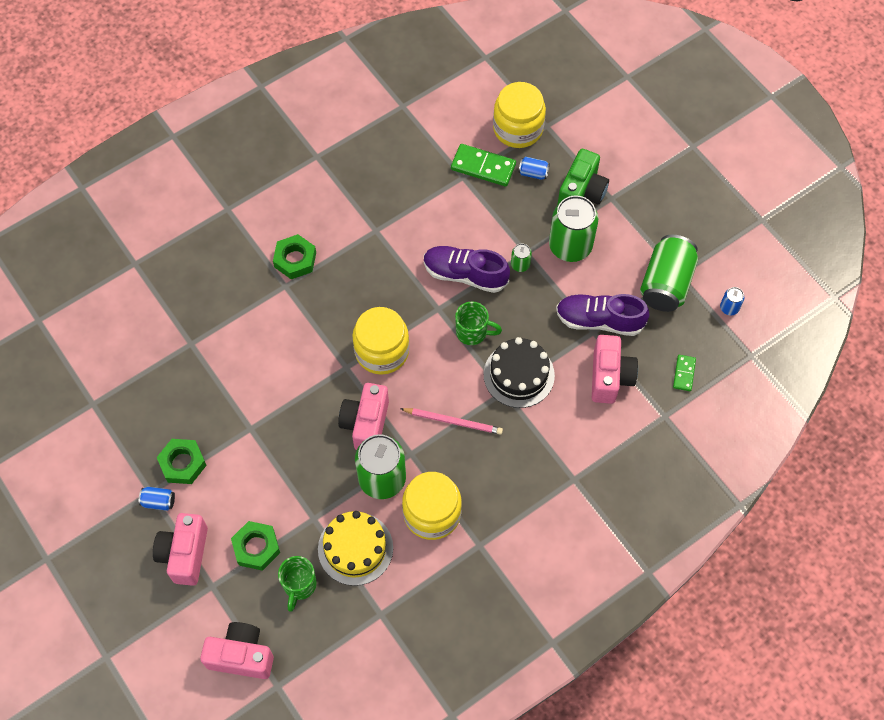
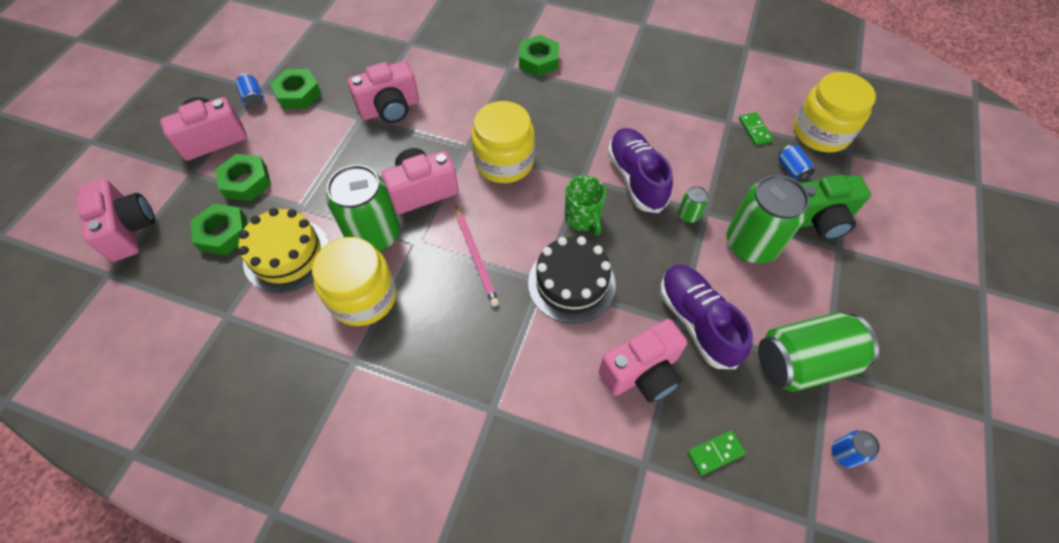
camera: 55 degrees right, 5 degrees down
(260, 401) = (390, 109): none -> pink camera
(299, 585) = (223, 233): green mug -> green nut
(483, 167) = (754, 130): green domino -> green domino, size x0.57

